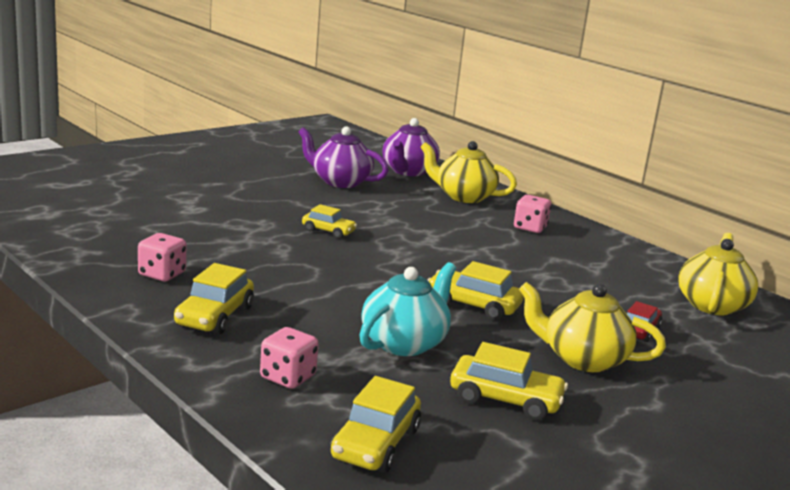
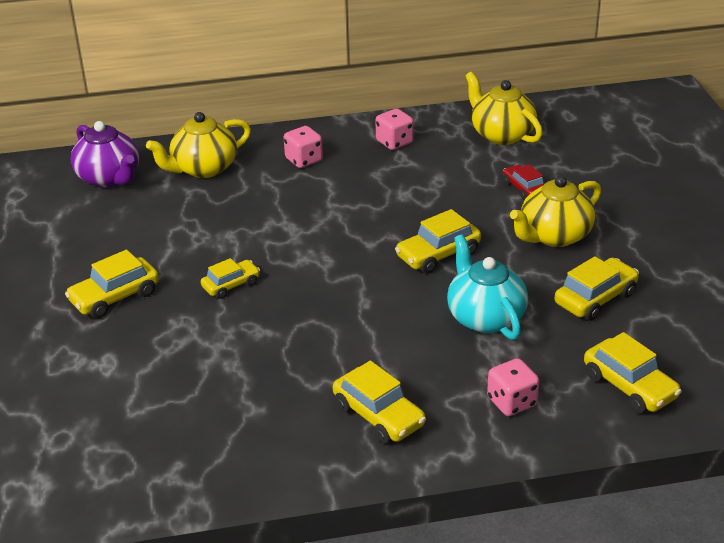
camera: 55 degrees left, 15 degrees up
(162, 274) = (265, 428): pink dice -> pink dice (394, 142)
(271, 198) = (115, 297): none -> yellow car
(340, 182) = (104, 234): purple teapot -> none

